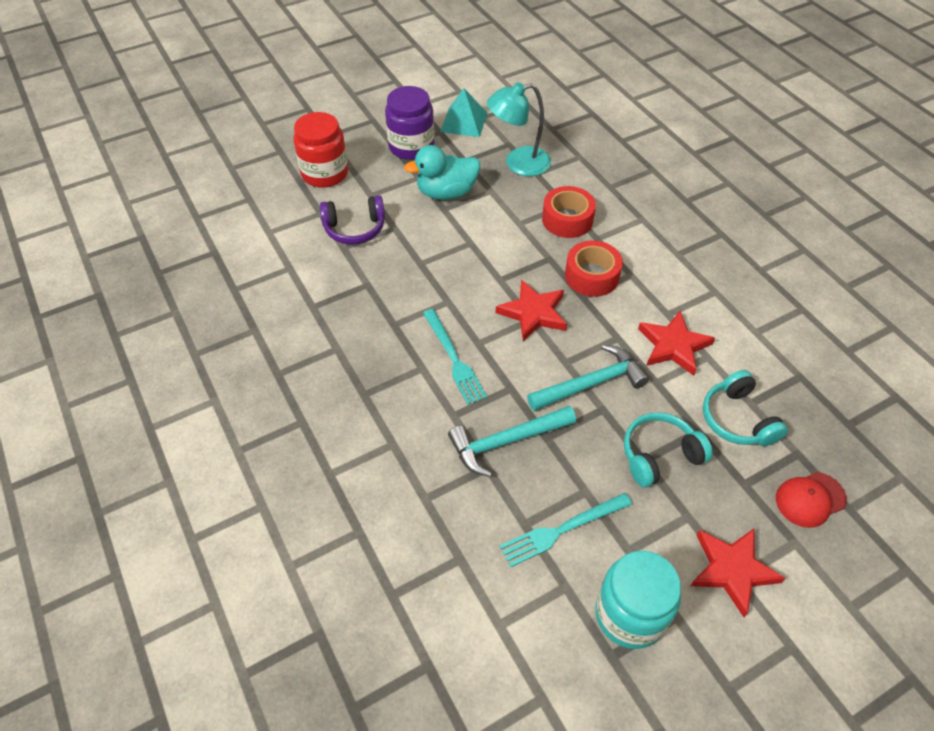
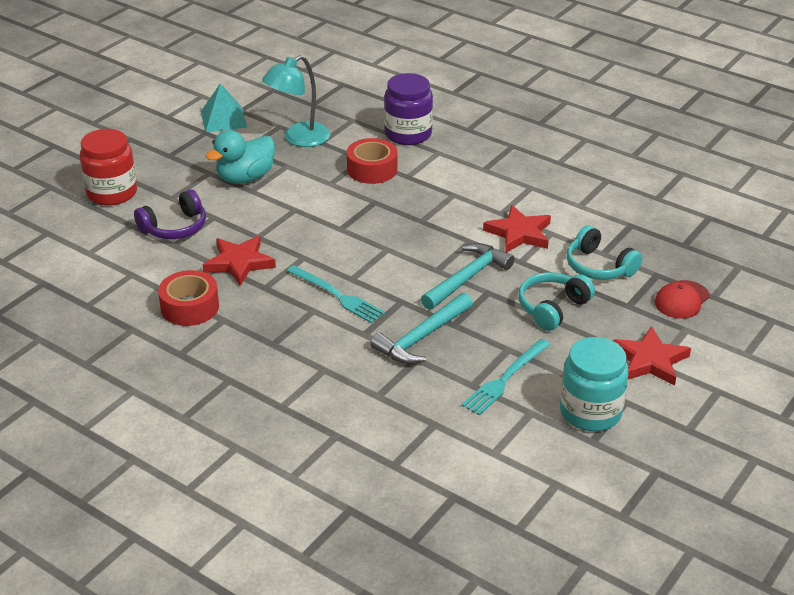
camera: 25 degrees left, 15 degrees down
(411, 147) = (185, 151): purple jar -> purple jar (408, 134)
(533, 313) = (386, 244): red star -> red star (239, 263)
(591, 276) = (420, 204): red tape -> red tape (190, 307)

